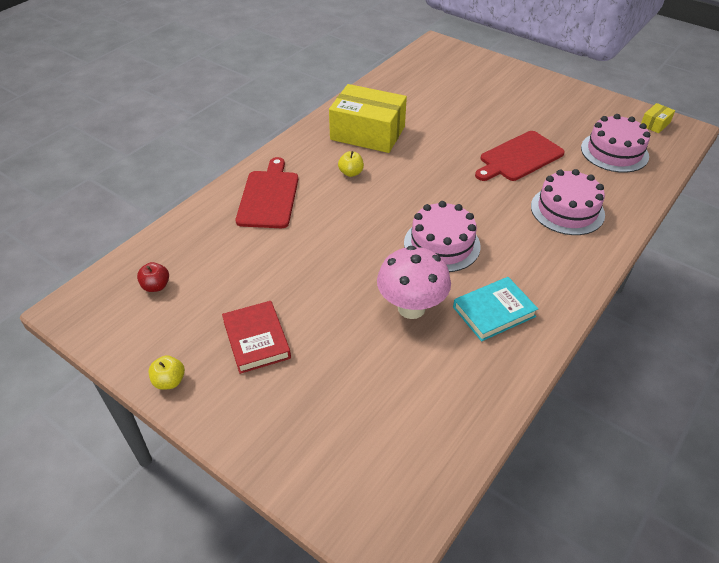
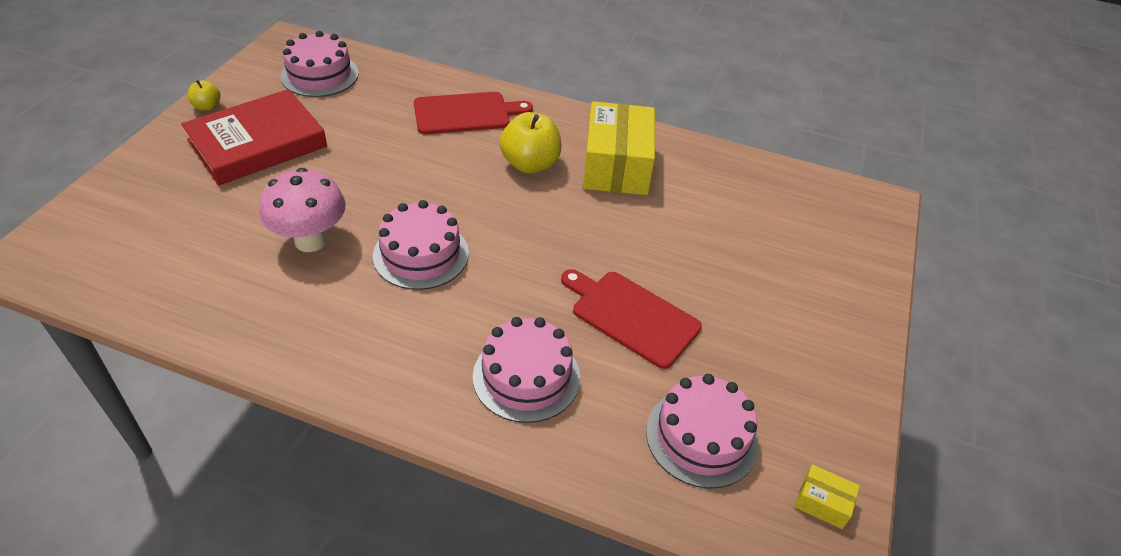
camera: 70 degrees right, 0 degrees up
(156, 286) = (320, 75): red apple -> pink cake
(256, 339) = (257, 144): red book -> red book, size x1.68
(351, 173) = (530, 164): yellow apple -> yellow apple, size x1.94
(494, 311) = (312, 310): turquoise book -> none

